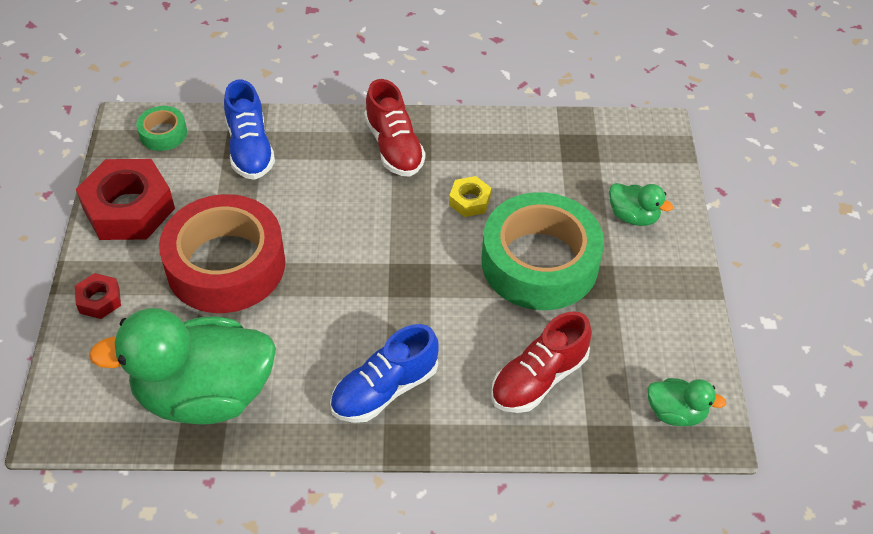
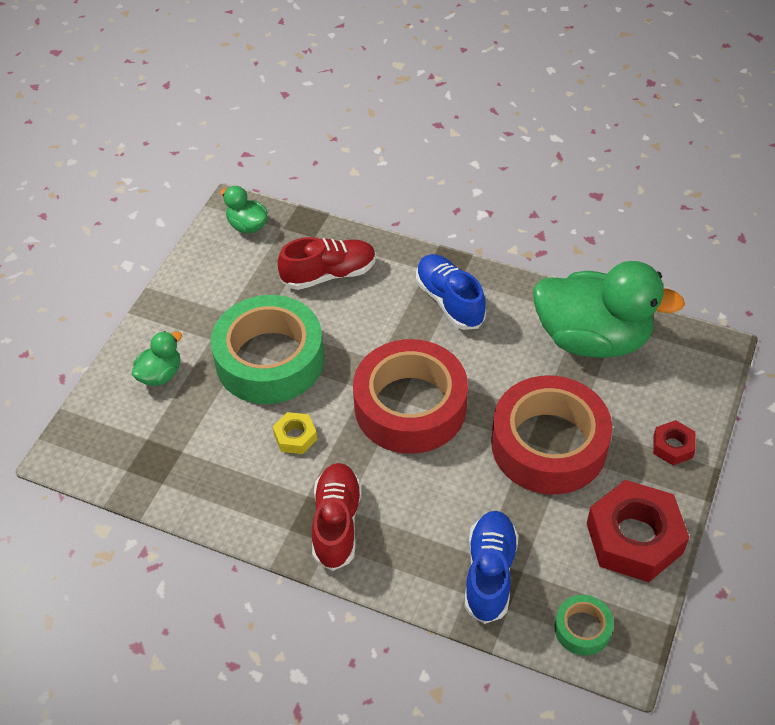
camera: 155 degrees left, 0 degrees up
(376, 260) = (410, 406): none -> red tape
(384, 390) = (449, 301): blue shoe -> blue shoe turned 105 degrees counterclockwise
(633, 216) = (160, 374): green duck -> green duck turned 75 degrees clockwise

